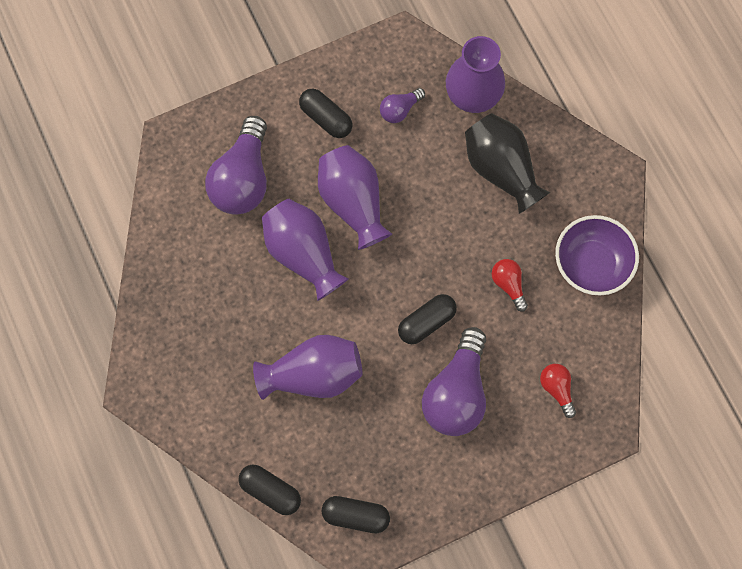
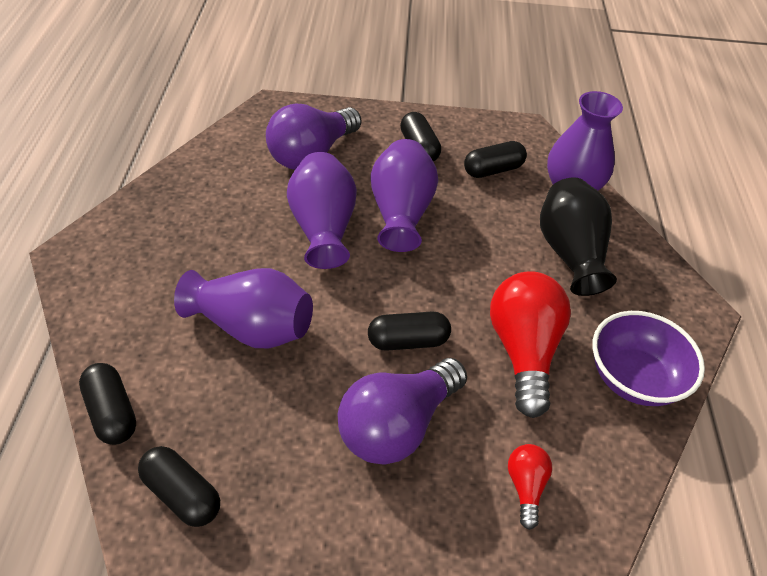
camera: 25 degrees right, 25 degrees down
(400, 110) = (493, 170): purple light bulb -> black capsule
(508, 284) = (523, 351): red light bulb -> red light bulb, size x2.06

